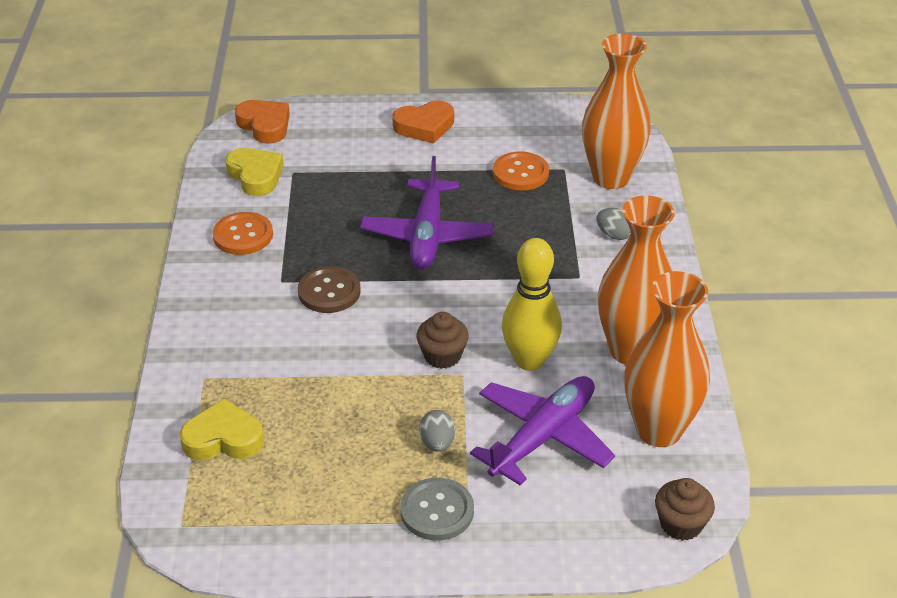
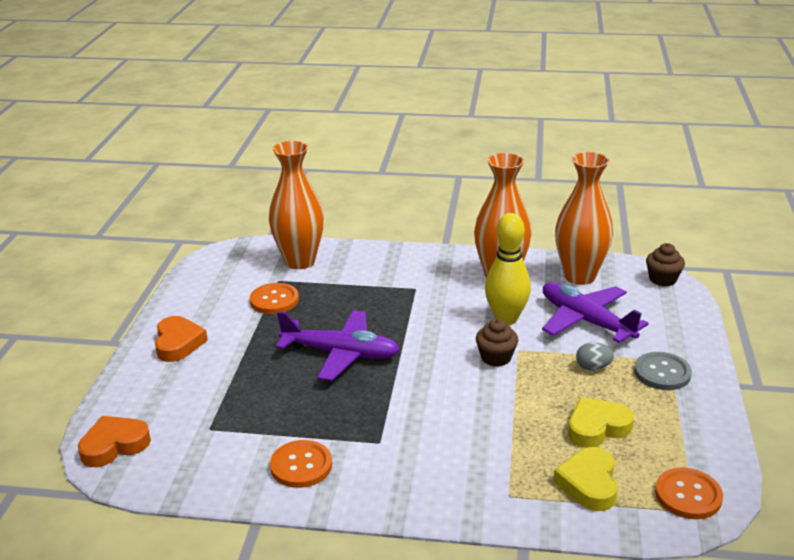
camera: 80 degrees left, 10 degrees down
(206, 521) = (688, 495): none -> orange button
(255, 176) = (203, 454): yellow heart -> yellow heart (597, 427)
(329, 292) = (403, 413): brown button -> none
(614, 235) = (371, 268): grey egg -> none

